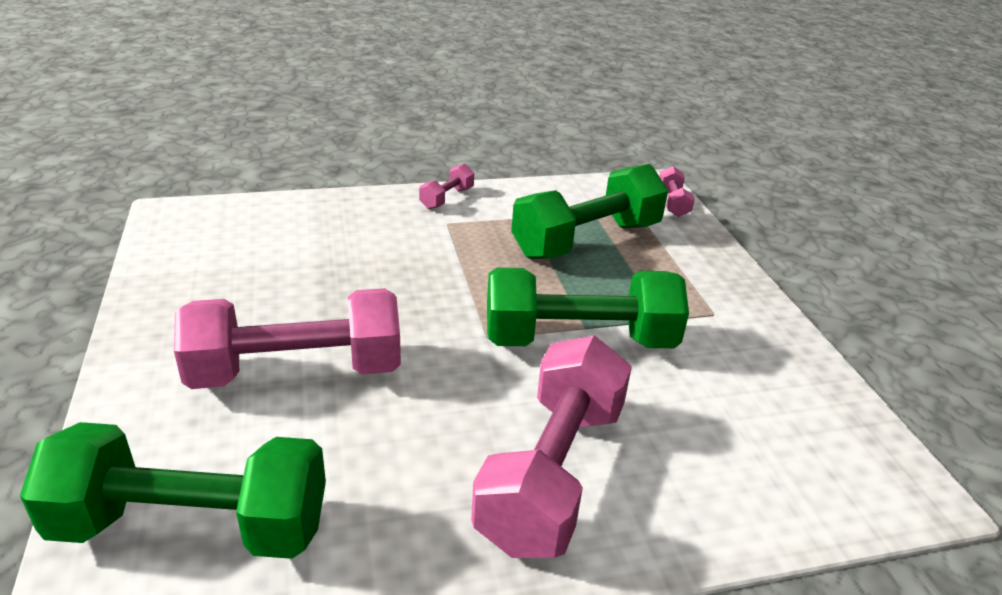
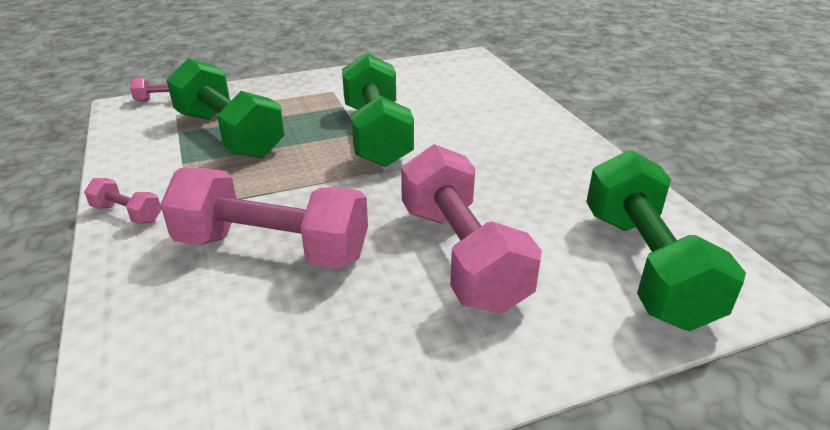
camera: 95 degrees left, 0 degrees up
(552, 473) = (511, 140): pink dumbbell -> pink dumbbell (272, 249)

